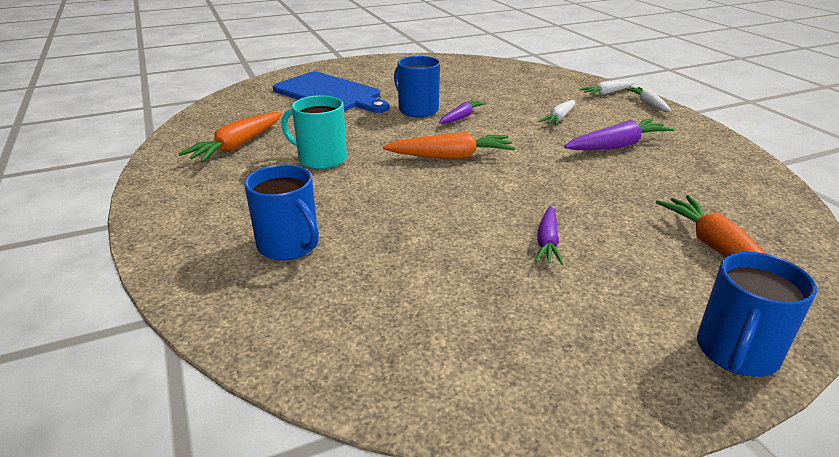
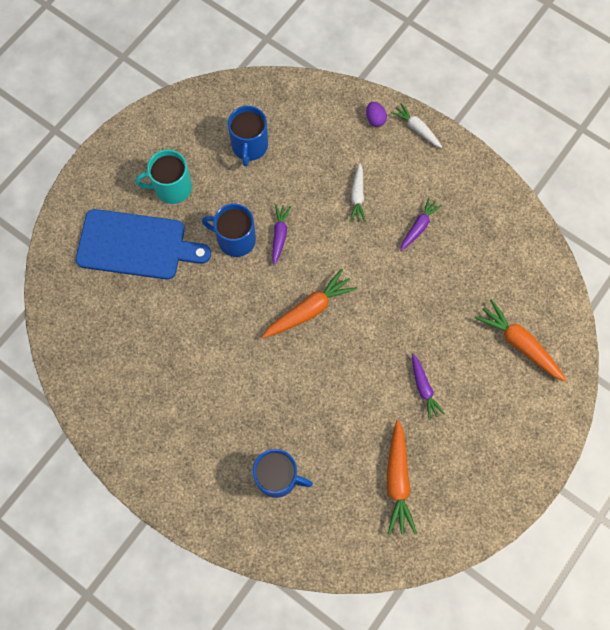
camera: 30 degrees left, 40 degrees up
(237, 146) = (138, 380): orange carrot -> orange carrot (397, 480)
(321, 159) = (218, 365): turquoise mug -> turquoise mug (172, 187)
(606, 93) = (375, 119): white carrot -> purple egg
(617, 146) = (419, 227): purple carrot -> purple carrot, size x0.63
(736, 352) = (546, 436): blue mug -> blue mug (249, 146)

